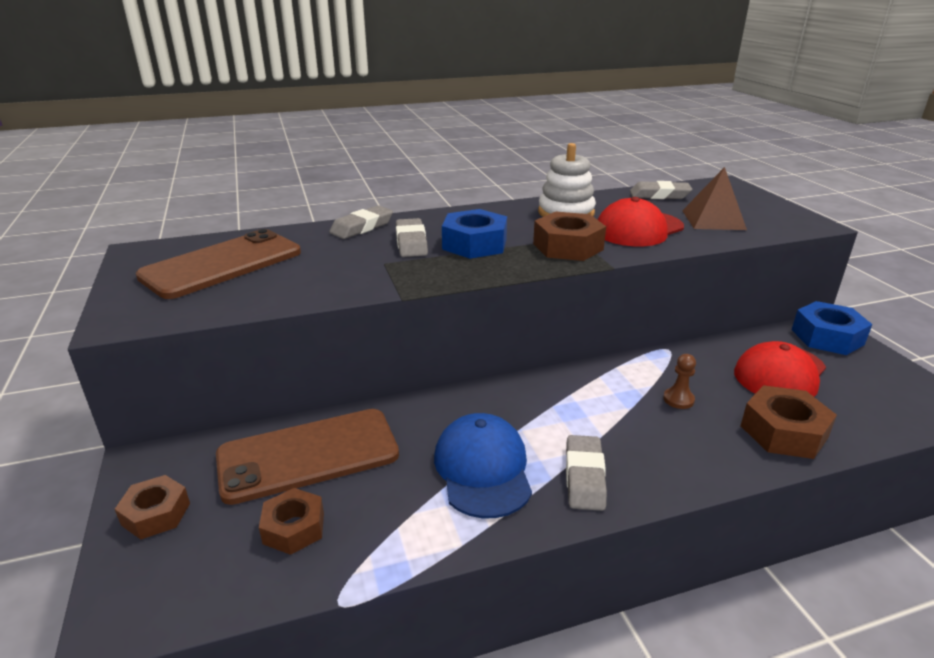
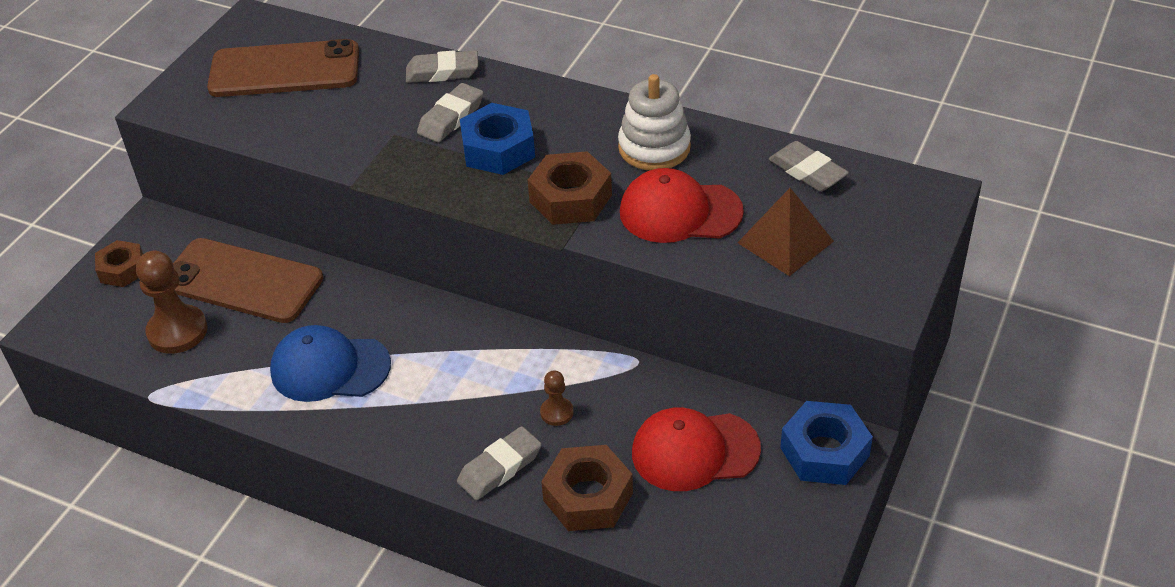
camera: 45 degrees right, 15 degrees up
(294, 528) = (177, 331): brown nut -> brown pawn
(483, 469) = (330, 368): blue cap -> blue cap turned 120 degrees counterclockwise
(584, 477) = (383, 421): grey eraser -> grey eraser (500, 467)

